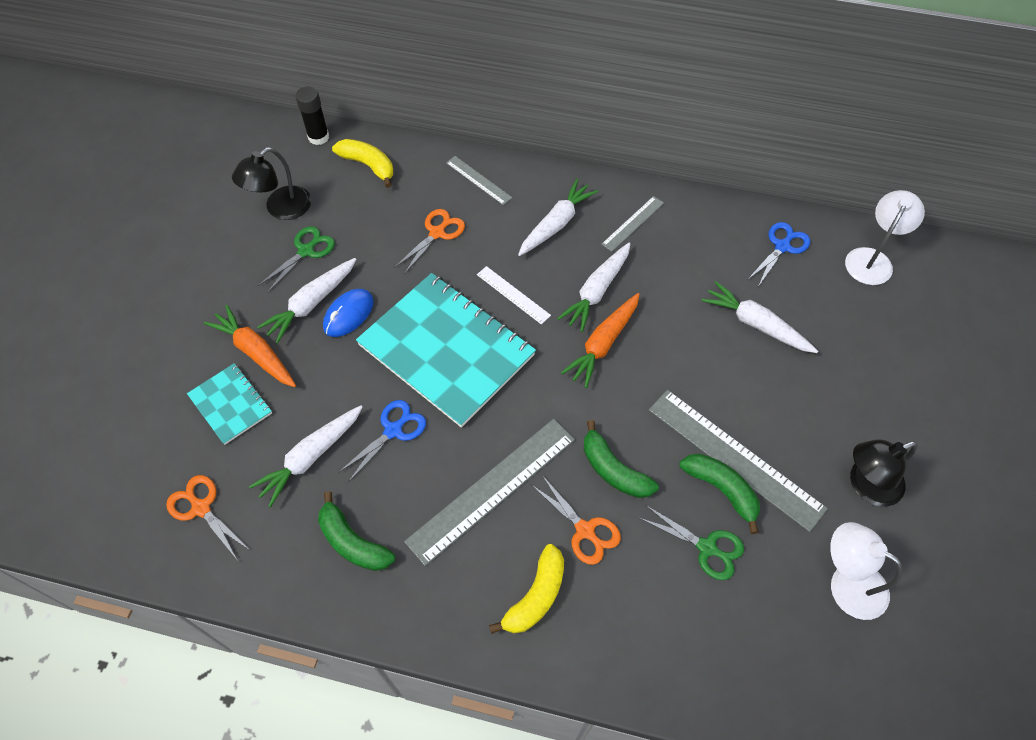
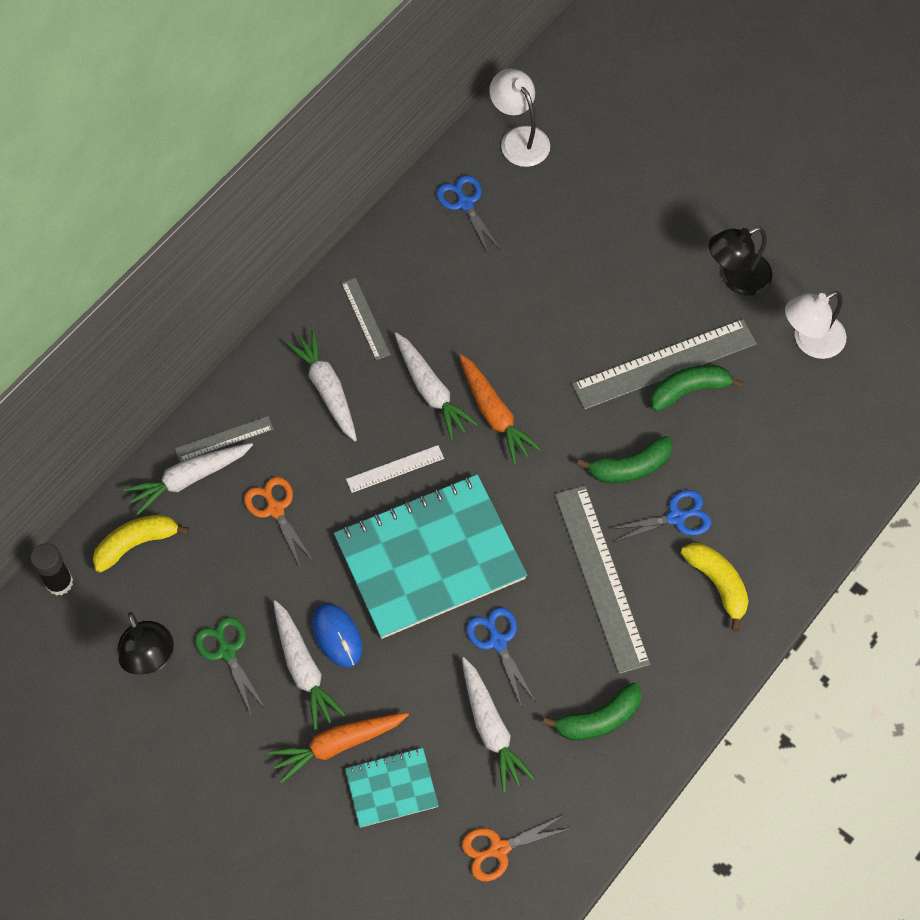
camera: 65 degrees left, 5 degrees up
(585, 530) = (676, 517): orange scissors -> blue scissors
(707, 547) = (735, 429): green scissors -> none
(756, 324) = (539, 274): white carrot -> white carrot (189, 479)
(866, 486) = (736, 278): black lamp -> black lamp turned 60 degrees clockwise

